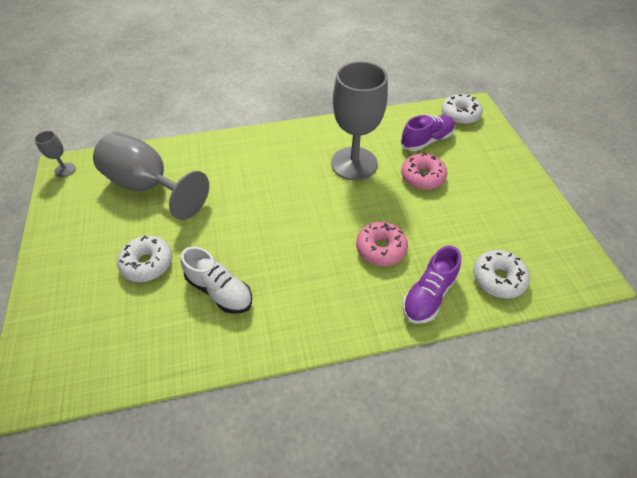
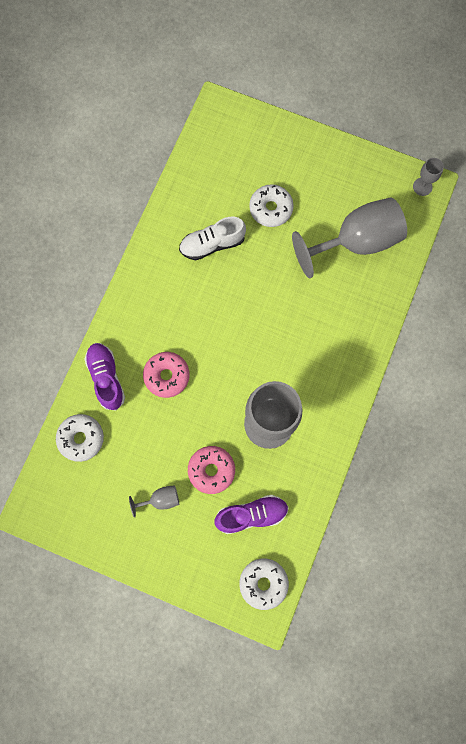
camera: 125 degrees right, 25 degrees up
(426, 140) = (251, 514): purple shoe -> purple shoe turned 105 degrees counterclockwise
(477, 194) = (160, 499): none -> grey goblet

